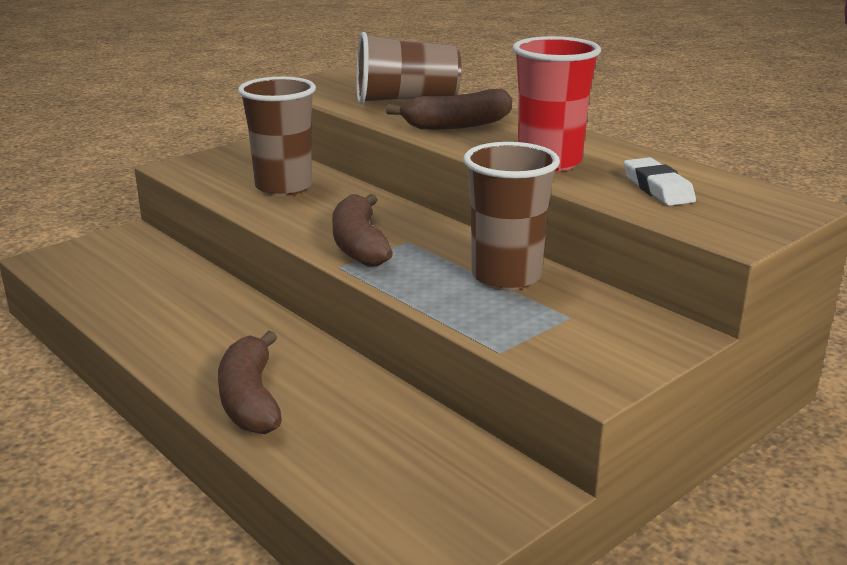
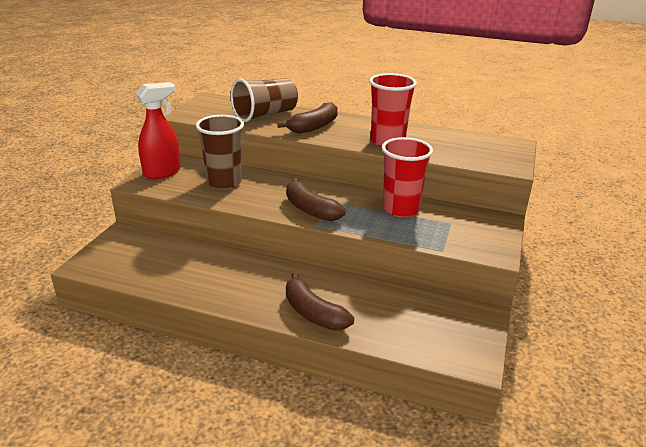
camera: 30 degrees left, 5 degrees up
(220, 161) = (162, 173): none -> red spray bottle
(506, 276) = (400, 209): brown cup -> red cup
(657, 188) = (452, 147): white eraser -> none

